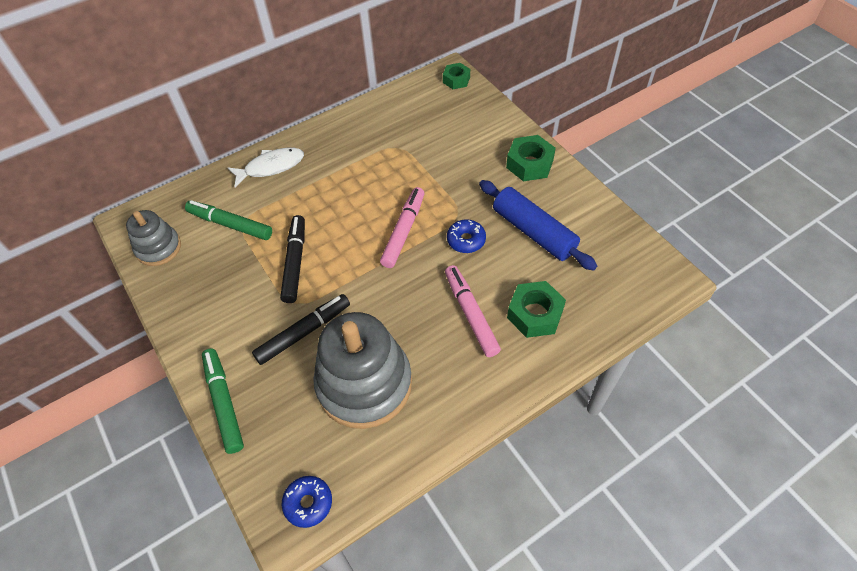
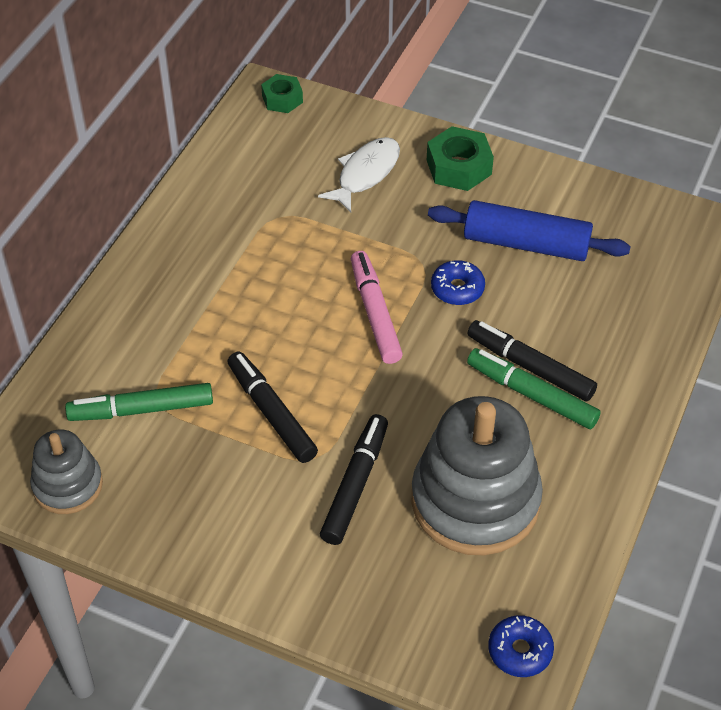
camera: 35 degrees left, 5 degrees down
(224, 403) = (329, 609): green marker -> green marker (532, 395)
(271, 167) = (130, 314): white fish -> white fish (365, 174)
(471, 314) = (530, 367): pink marker -> black marker
(535, 314) = (598, 333): green nut -> none

